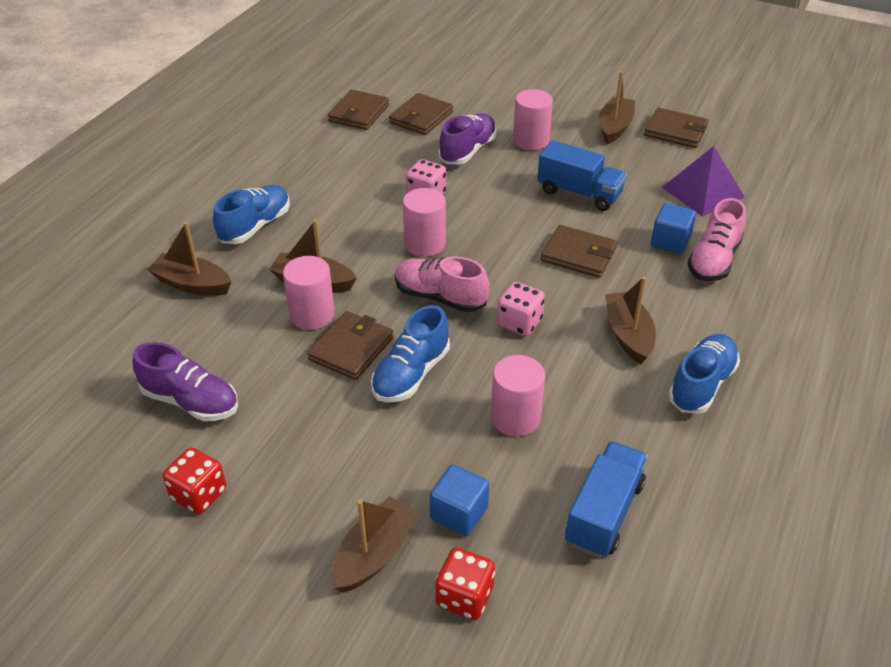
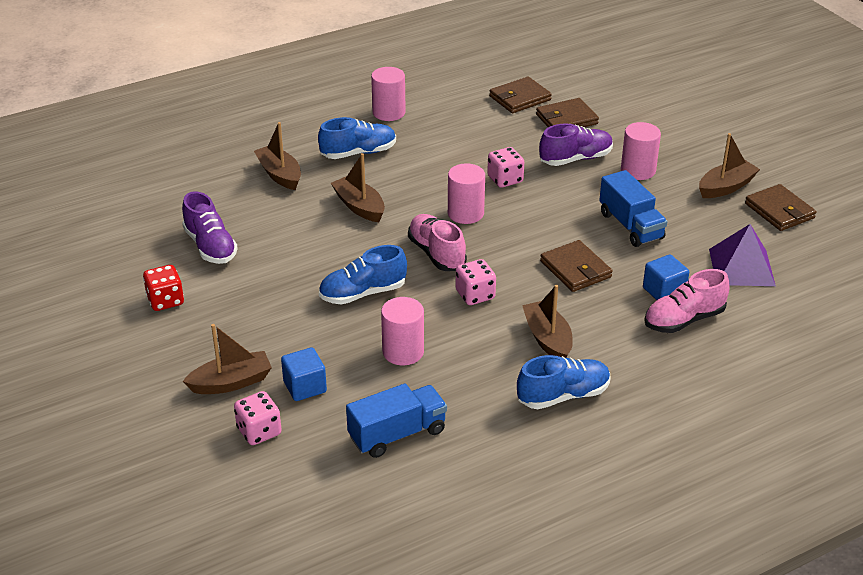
camera: 35 degrees right, 5 degrees down
(312, 315) = (337, 227): pink cylinder -> pink cylinder (389, 112)
(351, 348) = (340, 260): brown wallet -> none
(464, 596) = (259, 431): red dice -> pink dice
(628, 334) = (547, 339): brown boat -> brown boat turned 45 degrees counterclockwise

